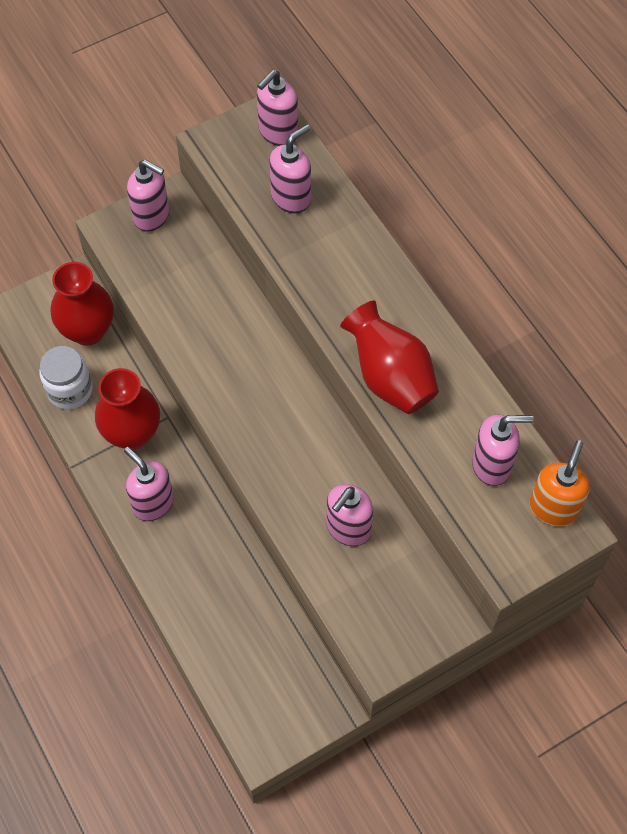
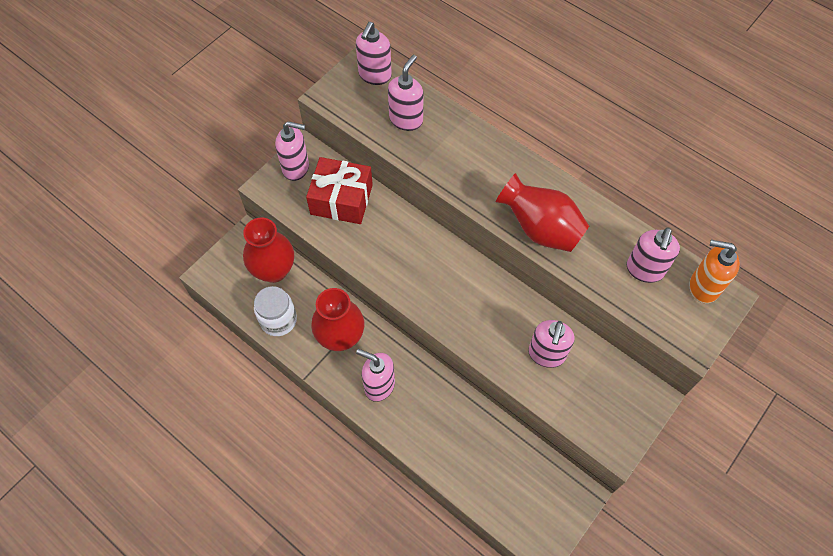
camera: 20 degrees left, 0 degrees up
(189, 270) = (341, 199): none -> red gift
(492, 465) = (644, 270): pink soap dispenser -> pink soap dispenser turned 135 degrees clockwise
(553, 508) = (703, 287): orange soap dispenser -> orange soap dispenser turned 75 degrees counterclockwise

